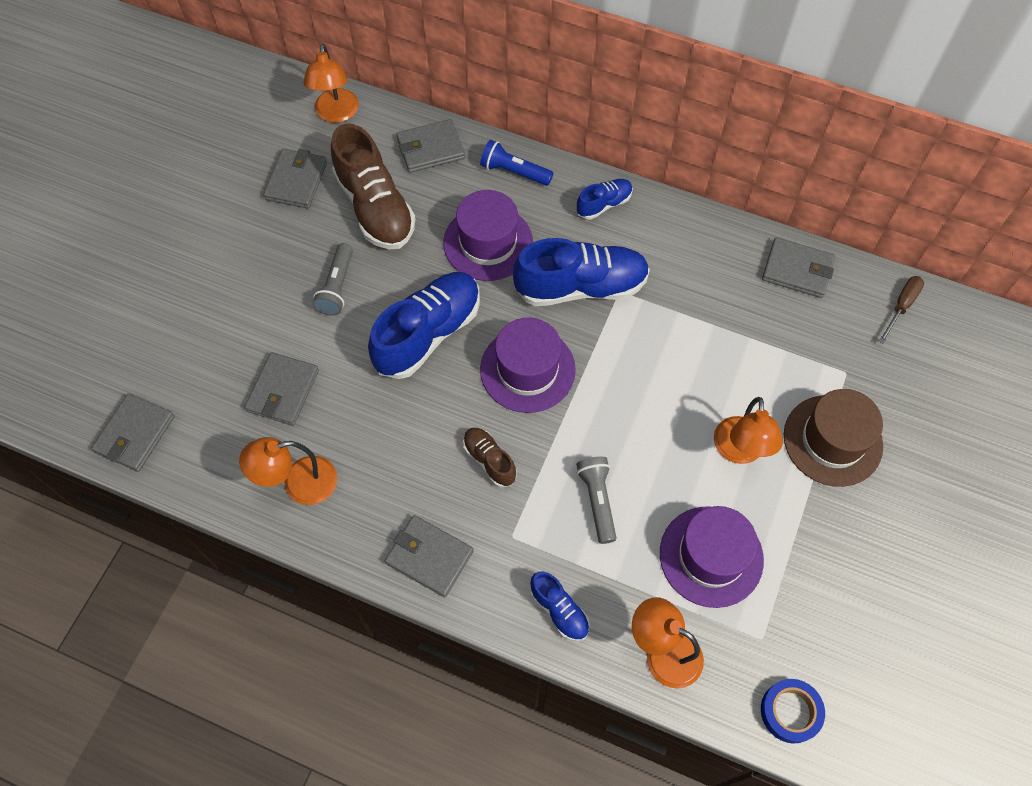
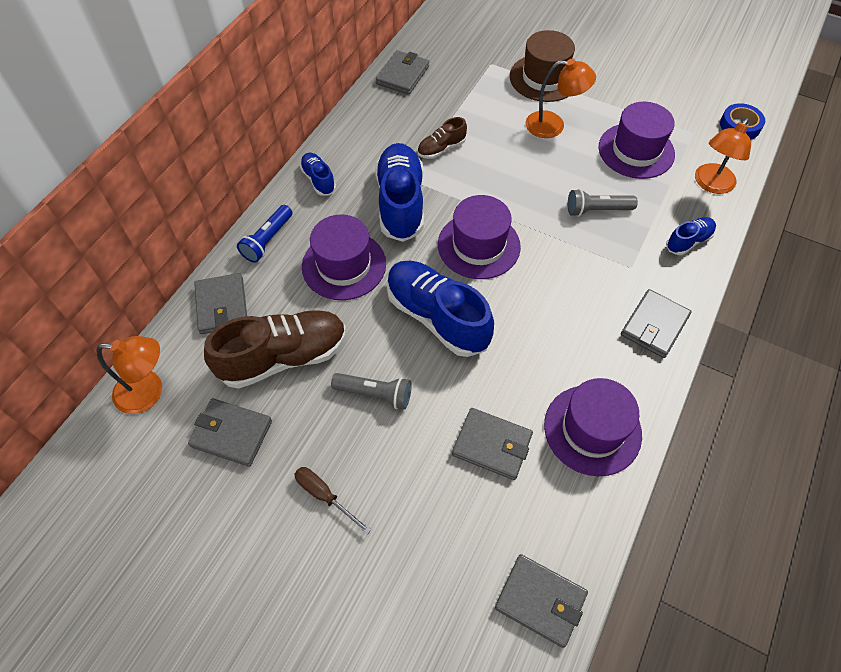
camera: 85 degrees left, 5 degrees down
(299, 484) = (592, 429): orange lamp -> purple hat
(489, 460) = (564, 278): brown shoe -> brown shoe (441, 149)
(901, 306) = (440, 29): brown screwdriver -> brown screwdriver (324, 496)

